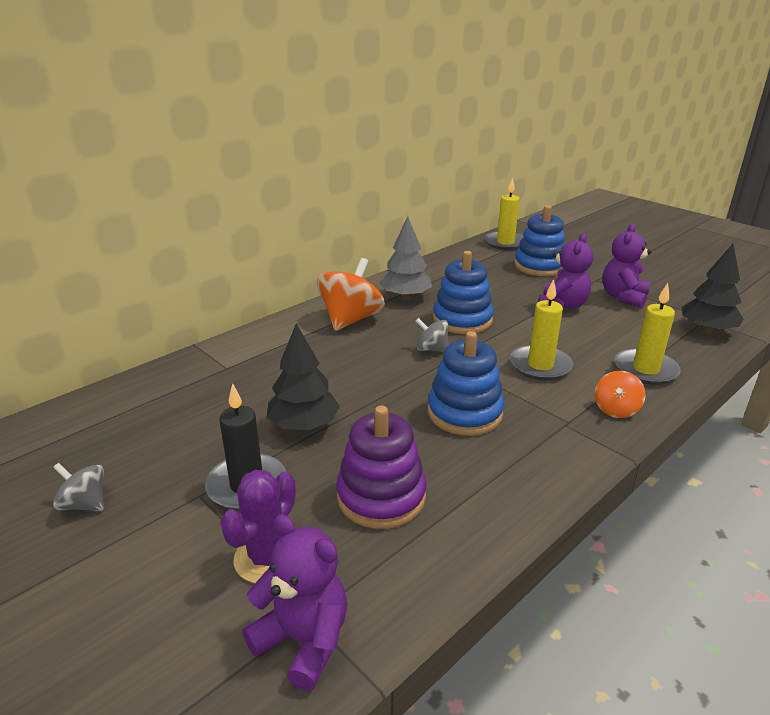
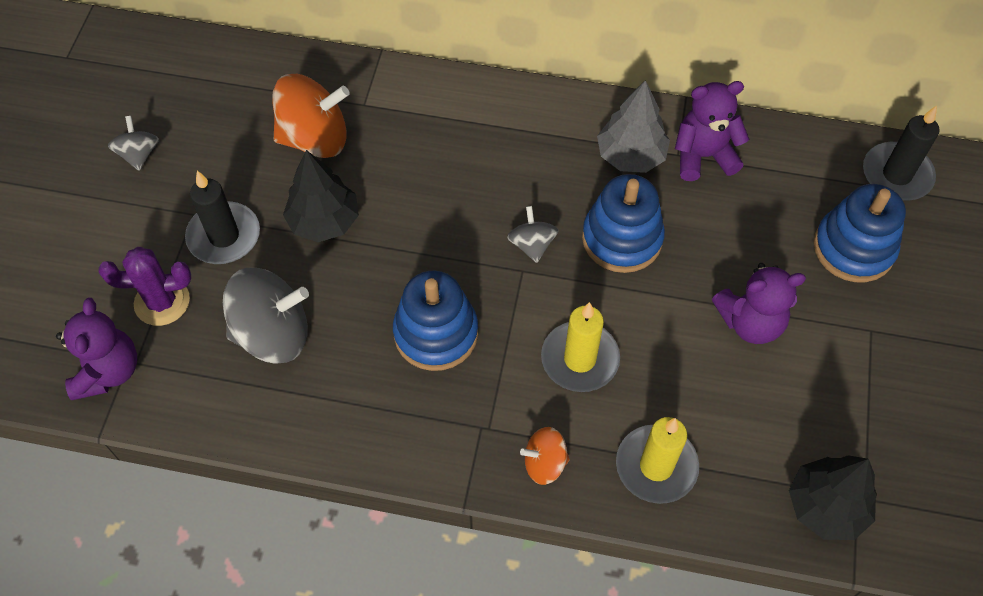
camera: 55 degrees right, 30 degrees up
(351, 319) = (533, 139): orange spinning top -> orange spinning top (315, 138)
(381, 496) = (273, 334): purple stacking toy -> grey spinning top
(505, 243) = (896, 175): yellow candle -> black candle
(623, 297) = (841, 381): purple teddy bear -> purple teddy bear (703, 156)

